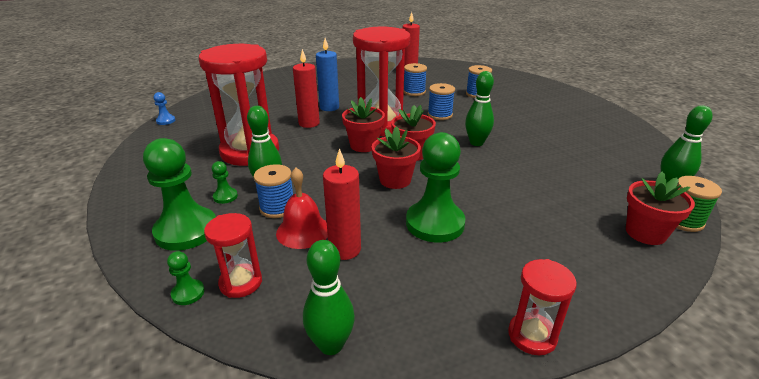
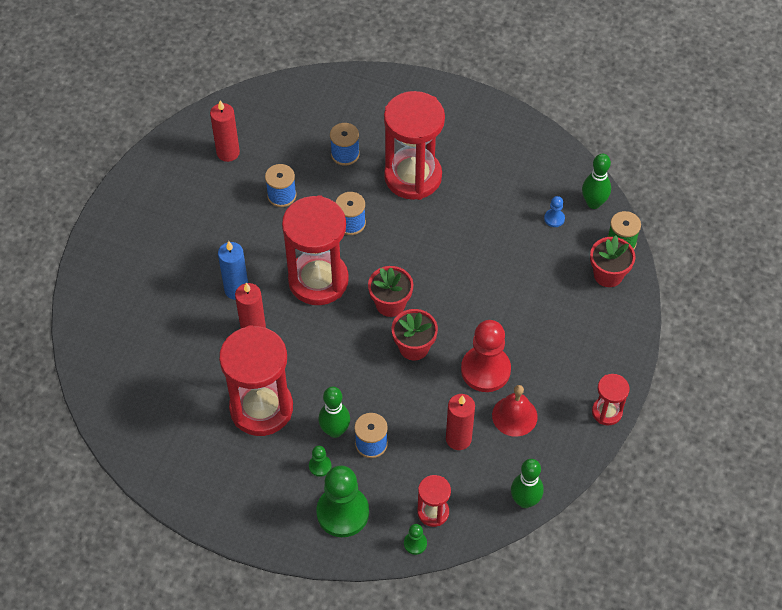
camera: 45 degrees left, 25 degrees up
(166, 121) = (113, 436): blue pawn -> blue pawn (554, 218)
(303, 231) = (415, 447): red bell -> red bell (514, 416)
(364, 145) = (341, 323): red flower pot -> none
(435, 223) = (485, 370): green pawn -> red pawn
(476, 143) = (423, 247): green bowling pin -> none
(512, 116) = (413, 177): none -> red hourglass

